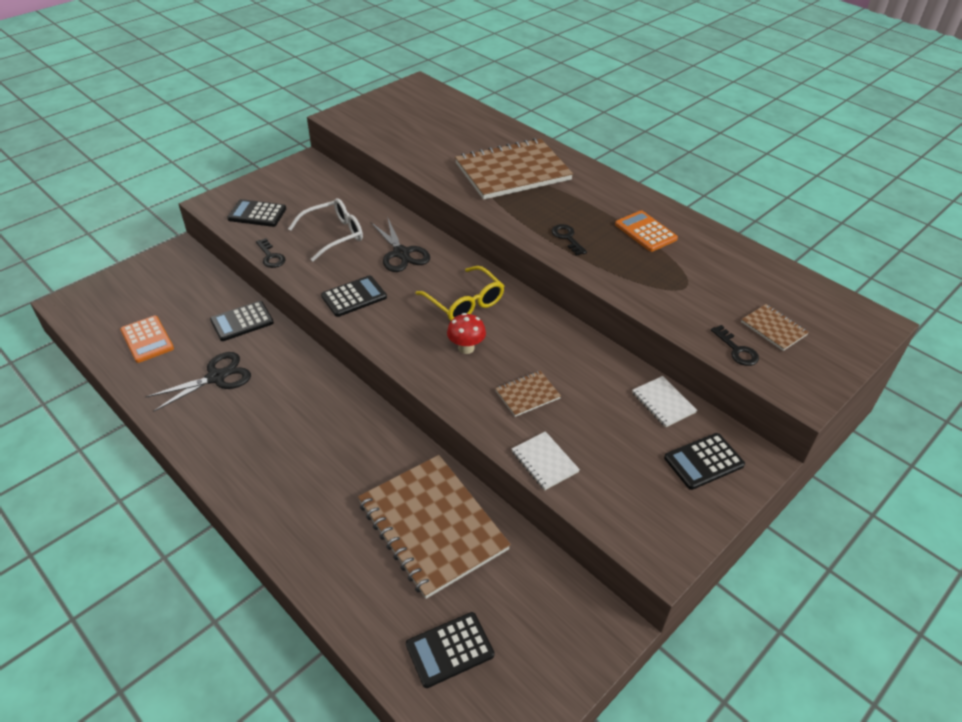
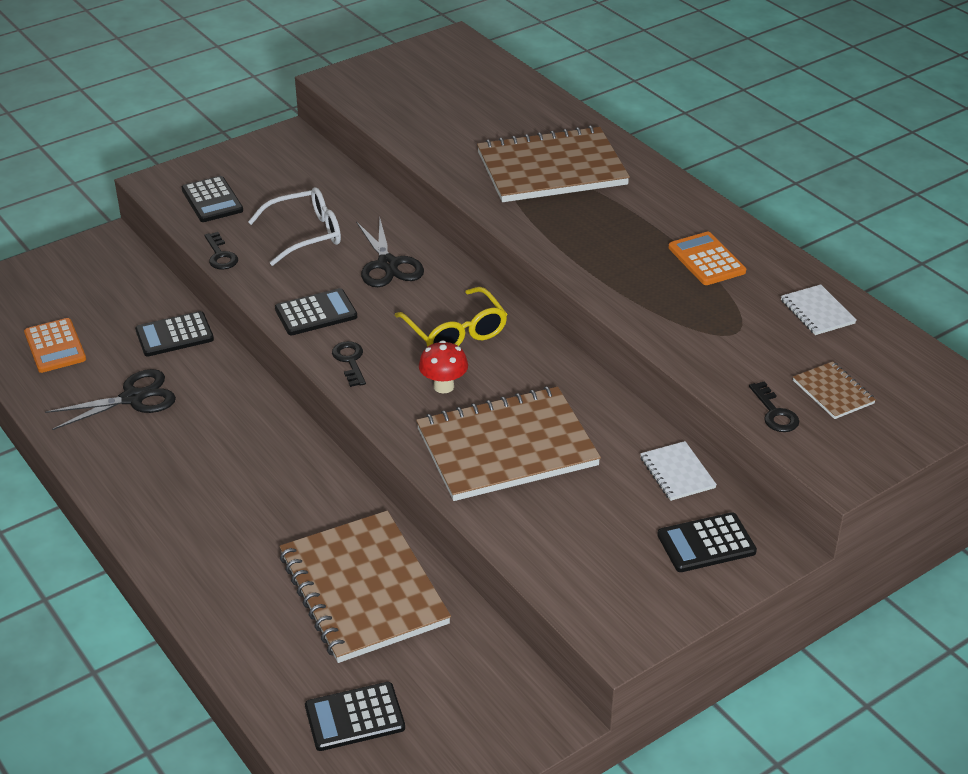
camera: 10 degrees right, 5 degrees down
(257, 214) = (212, 200): black calculator -> black calculator turned 135 degrees counterclockwise
(527, 394) = (506, 447): brown notebook -> brown notebook, size x2.28
(544, 462) = (507, 523): white notebook -> white notebook (817, 312)
(567, 238) = (599, 259): black key -> black key (350, 361)

